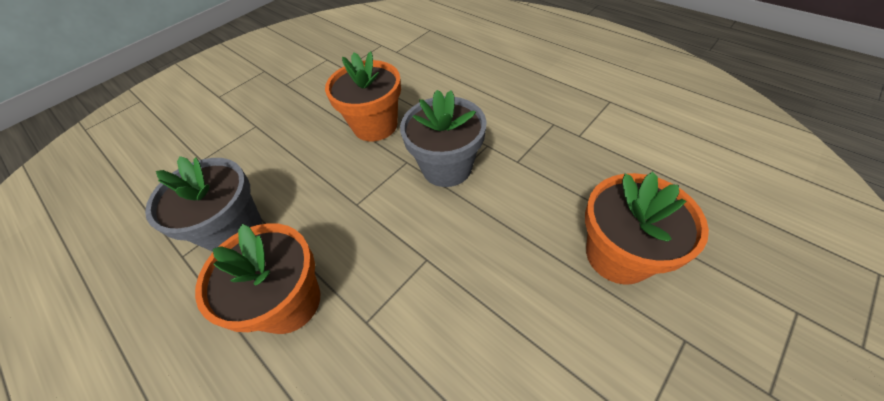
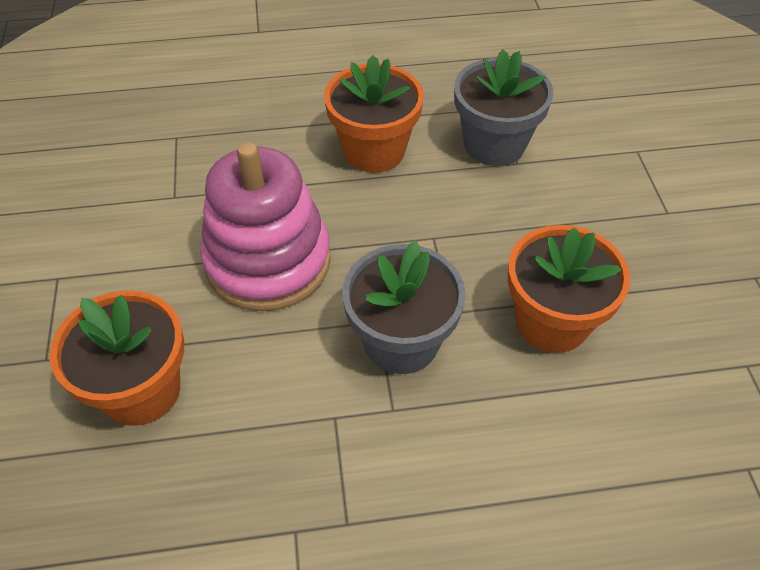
camera: 125 degrees right, 0 degrees up
(460, 276) = (268, 261): none -> pink stacking toy

